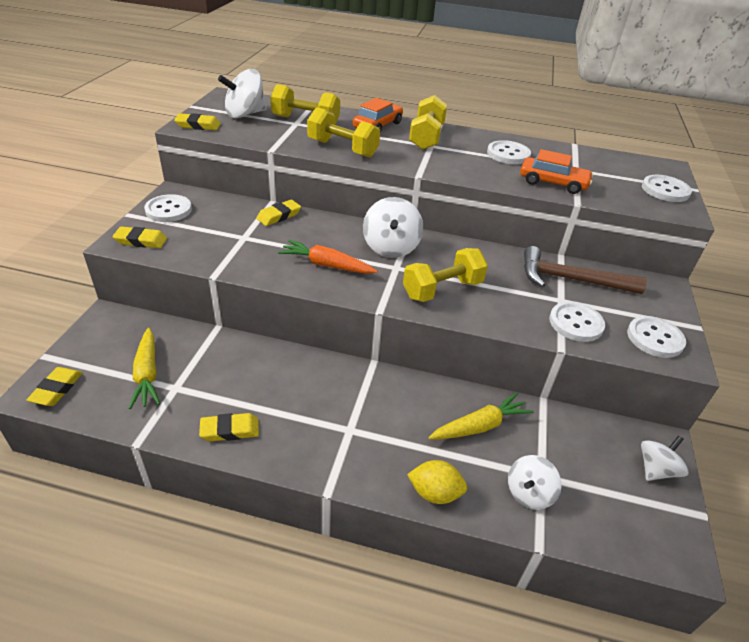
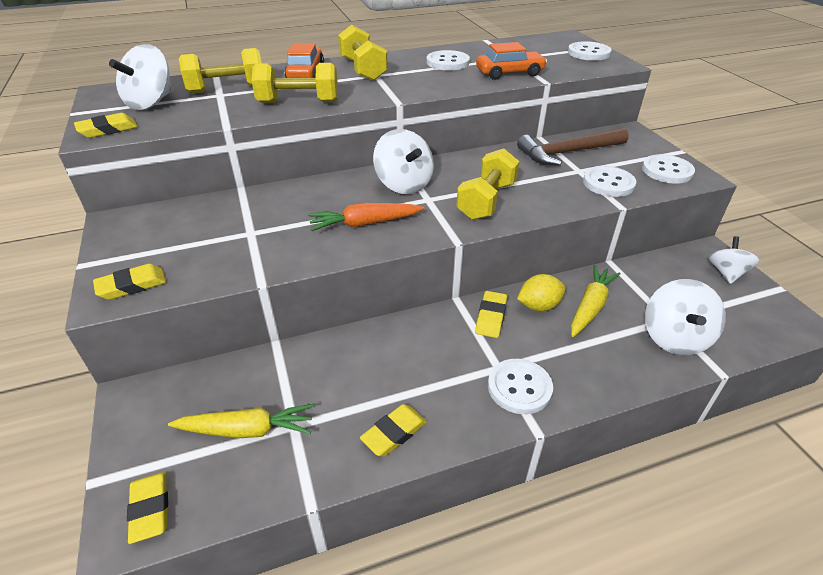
camera: 30 degrees left, 0 degrees up
(147, 374) = (247, 430): yellow carrot -> yellow carrot turned 45 degrees counterclockwise
(168, 210) = (129, 240): white button -> white button (519, 387)
(279, 216) = (264, 198): yellow eraser -> yellow eraser (491, 317)
(435, 493) = (616, 379): yellow lemon -> yellow lemon (538, 306)
(529, 493) = (674, 338): white spinning top -> white spinning top, size x1.50

